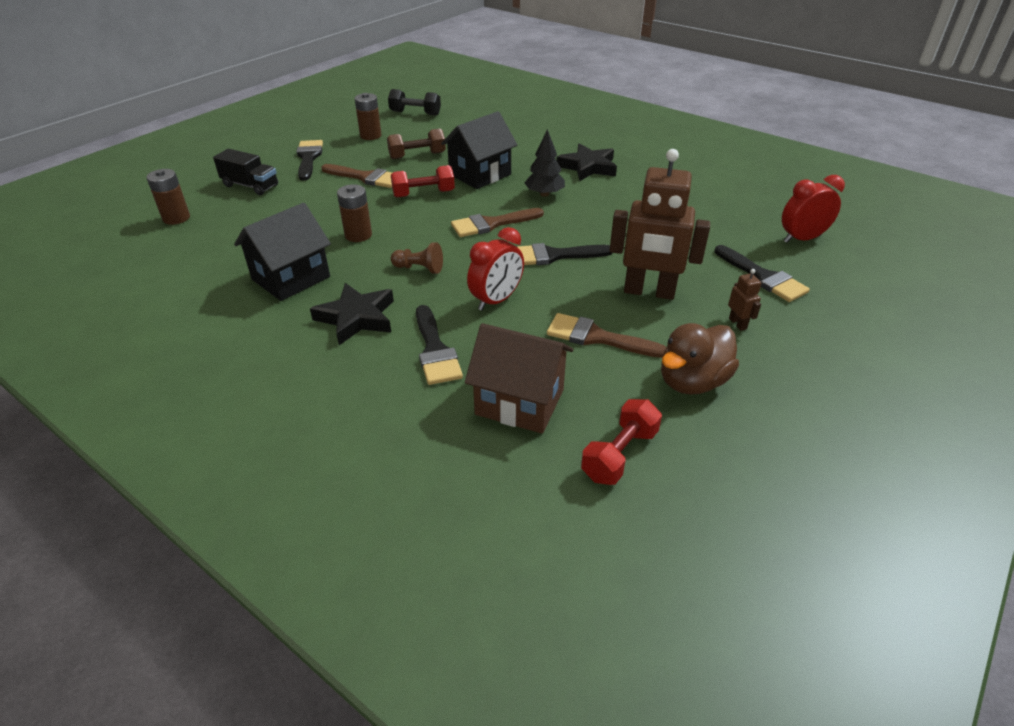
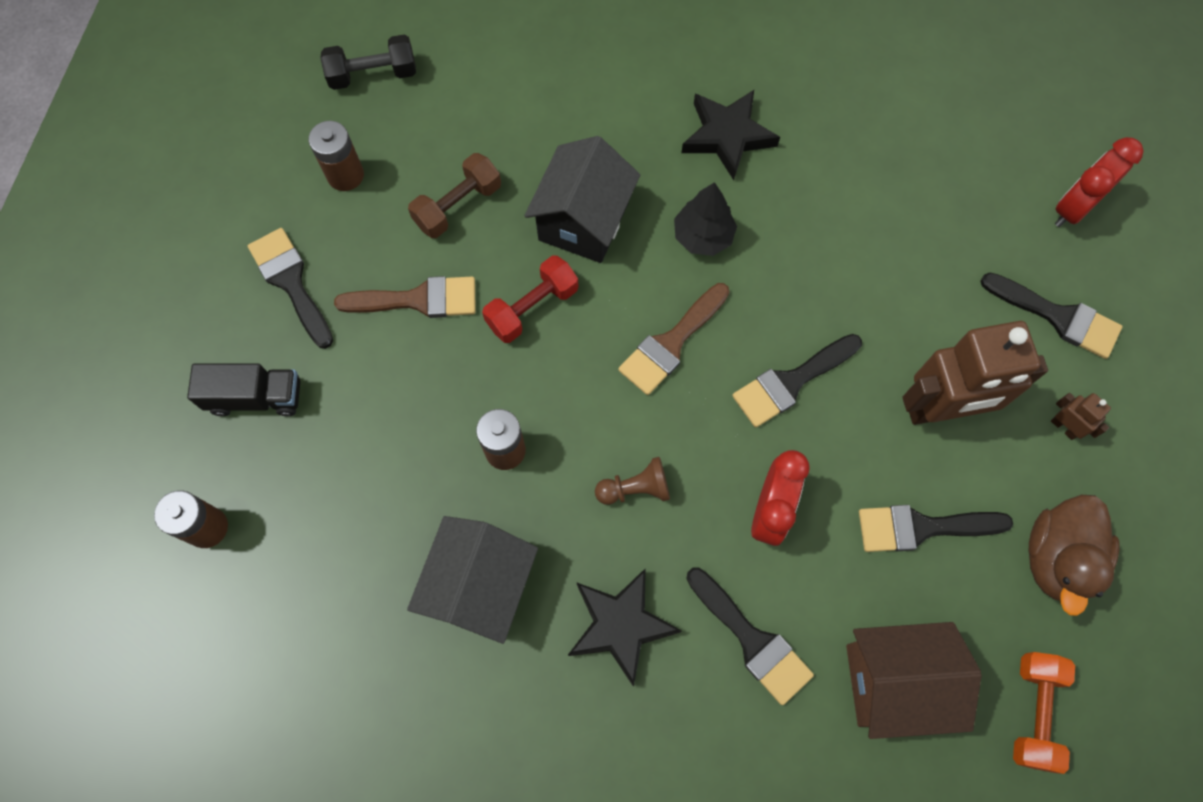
camera: 25 degrees left, 30 degrees up
(596, 337) = (921, 528): brown brush -> black brush
(619, 454) = (1033, 712): red dumbbell -> orange dumbbell

